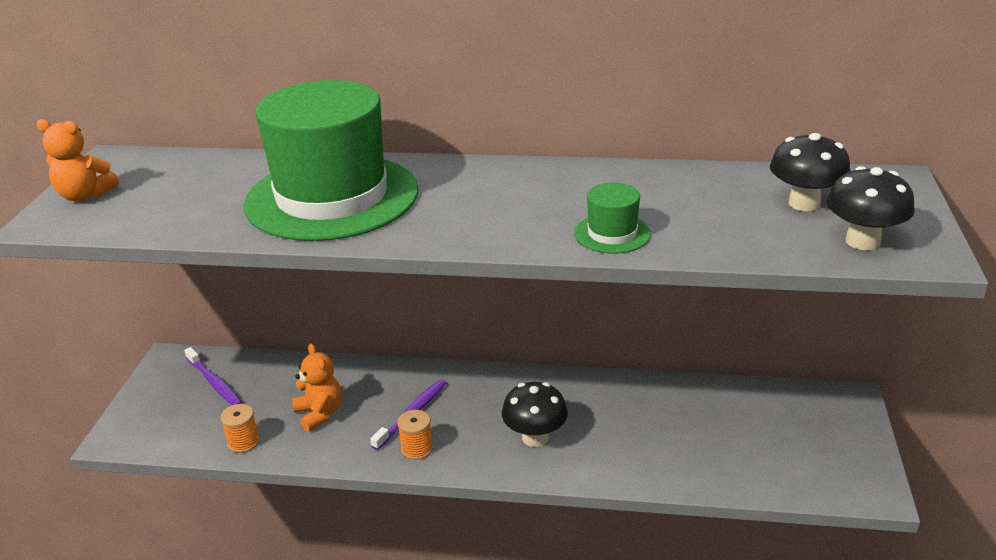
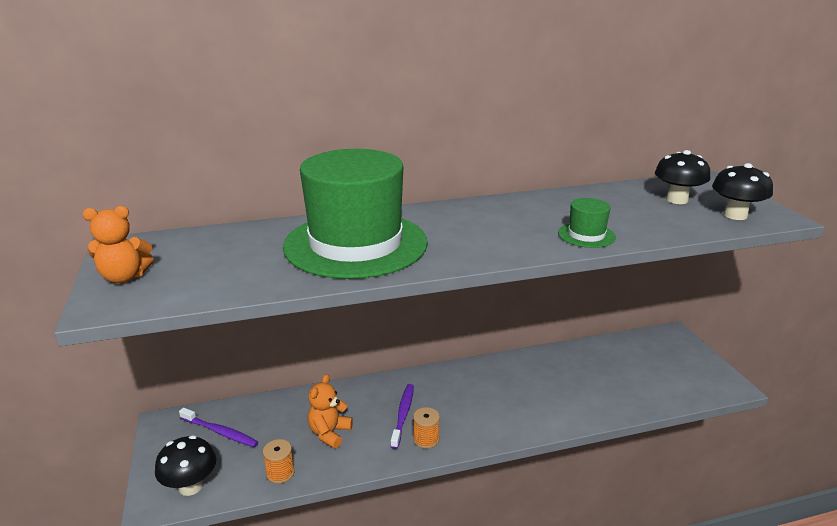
camera: 25 degrees left, 5 degrees down
(319, 413) = (329, 433): orange teddy bear -> orange teddy bear turned 105 degrees counterclockwise
(535, 437) = (504, 408): black mushroom -> black mushroom (191, 486)

